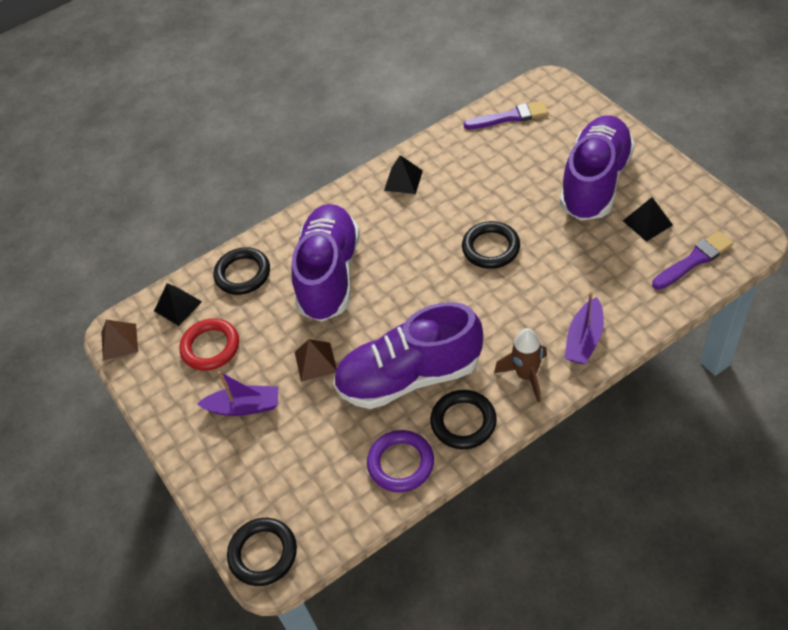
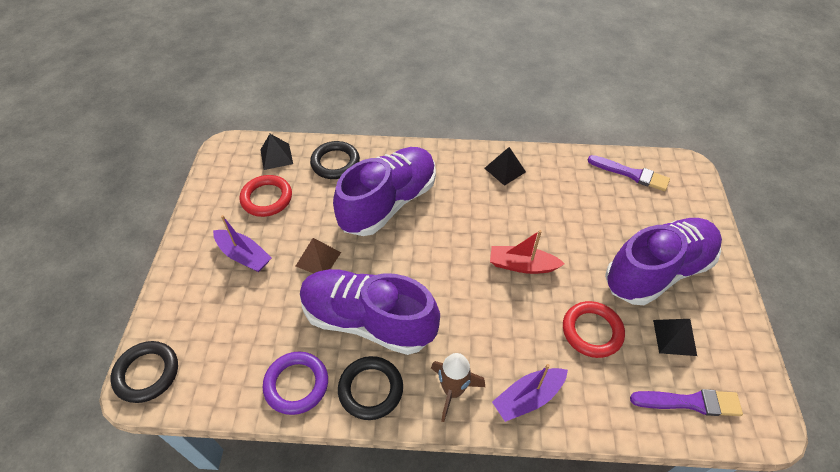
camera: 30 degrees right, 0 degrees up
(119, 342) = (221, 155): brown pyramid -> none
(491, 248) = (522, 265): black ring -> red boat
(587, 260) = (592, 331): none -> red ring

